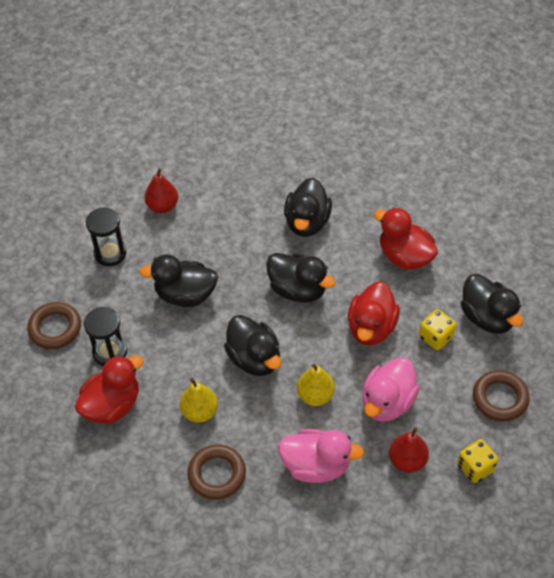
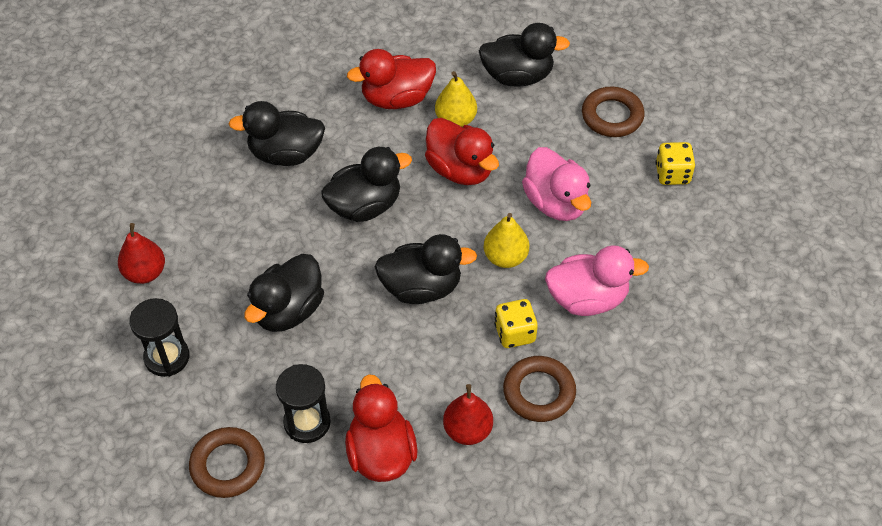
camera: 60 degrees left, 0 degrees up
(200, 411) = (451, 370): yellow pear -> yellow pear (455, 120)
(307, 222) = (285, 154): black duck -> black duck turned 135 degrees clockwise
(316, 466) = (587, 299): pink duck -> pink duck turned 45 degrees clockwise
(407, 460) = (631, 221): red pear -> red pear (467, 430)
(436, 337) = (510, 126): yellow dice -> yellow dice (515, 333)

